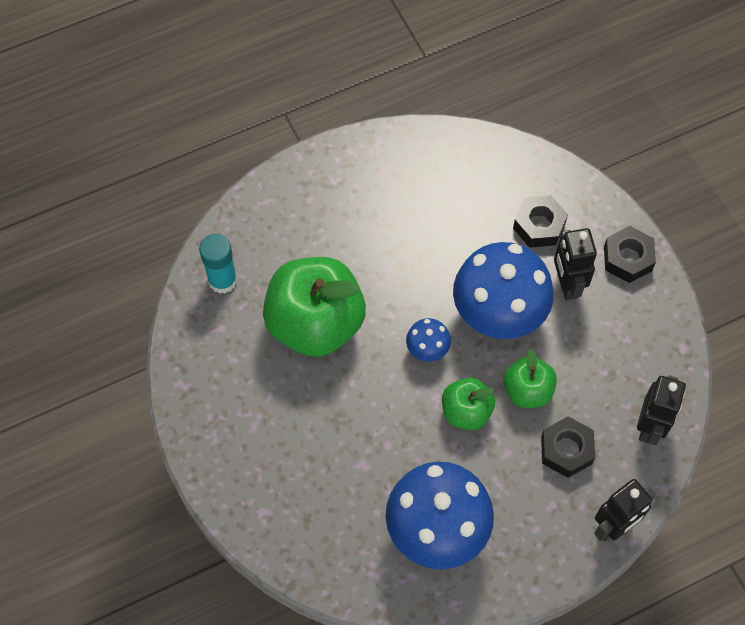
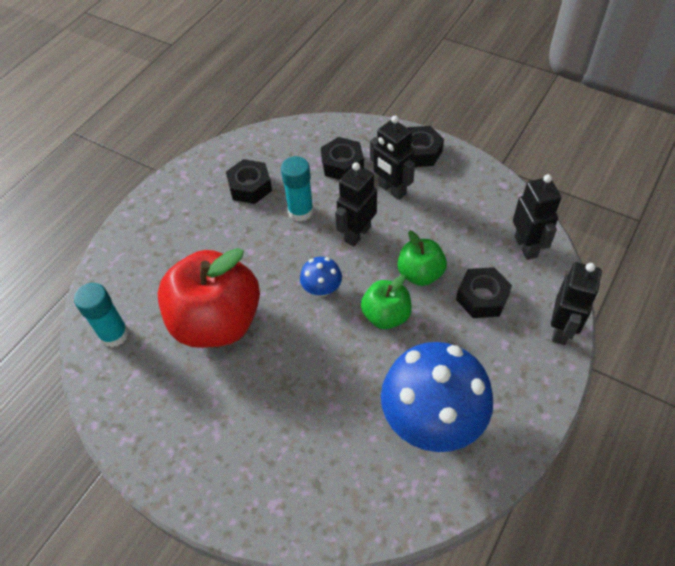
camera: 30 degrees left, 10 degrees down
(315, 323) = (217, 322): green apple -> red apple
(432, 197) = (250, 187): none -> black nut
(462, 254) = (300, 211): none -> turquoise glue stick
(498, 312) = (357, 234): blue mushroom -> black robot

